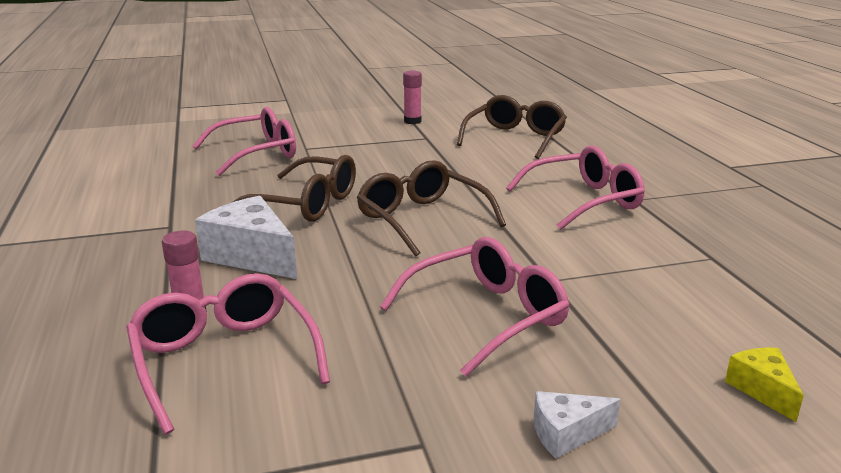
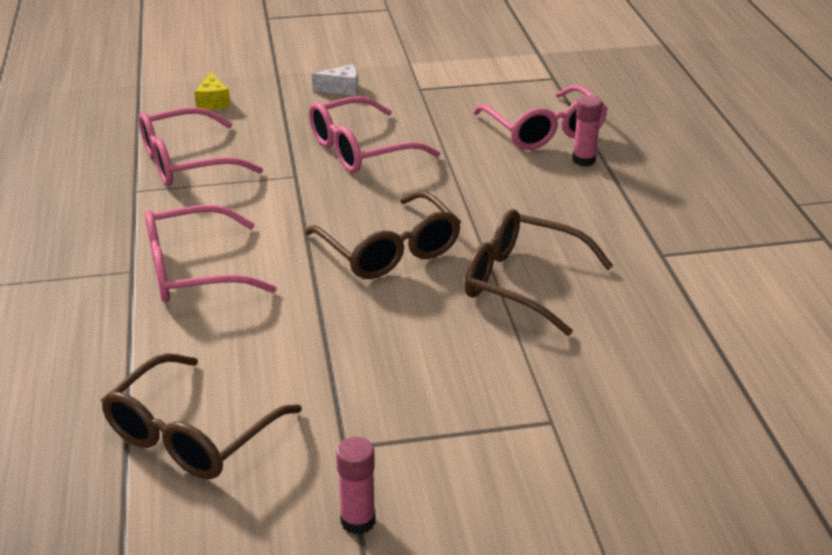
camera: 175 degrees left, 10 degrees up
(252, 256) = (558, 211): white cheese -> none
(257, 153) = (627, 407): pink glasses -> pink glasses (186, 162)

